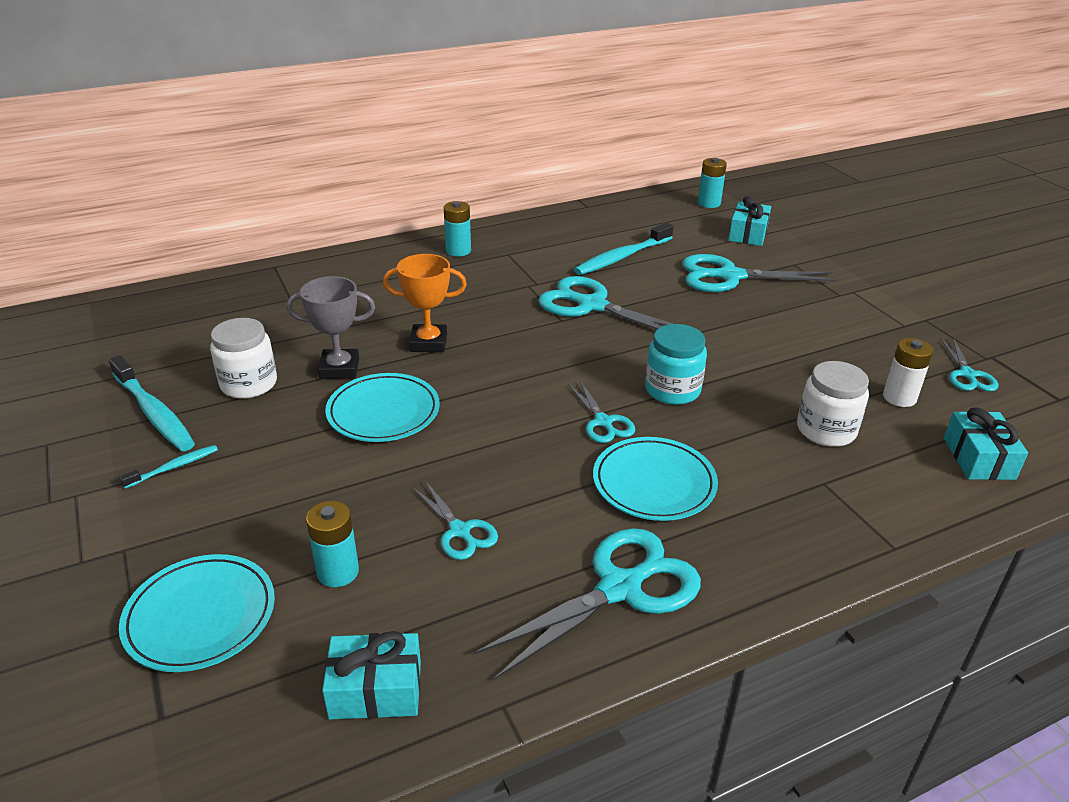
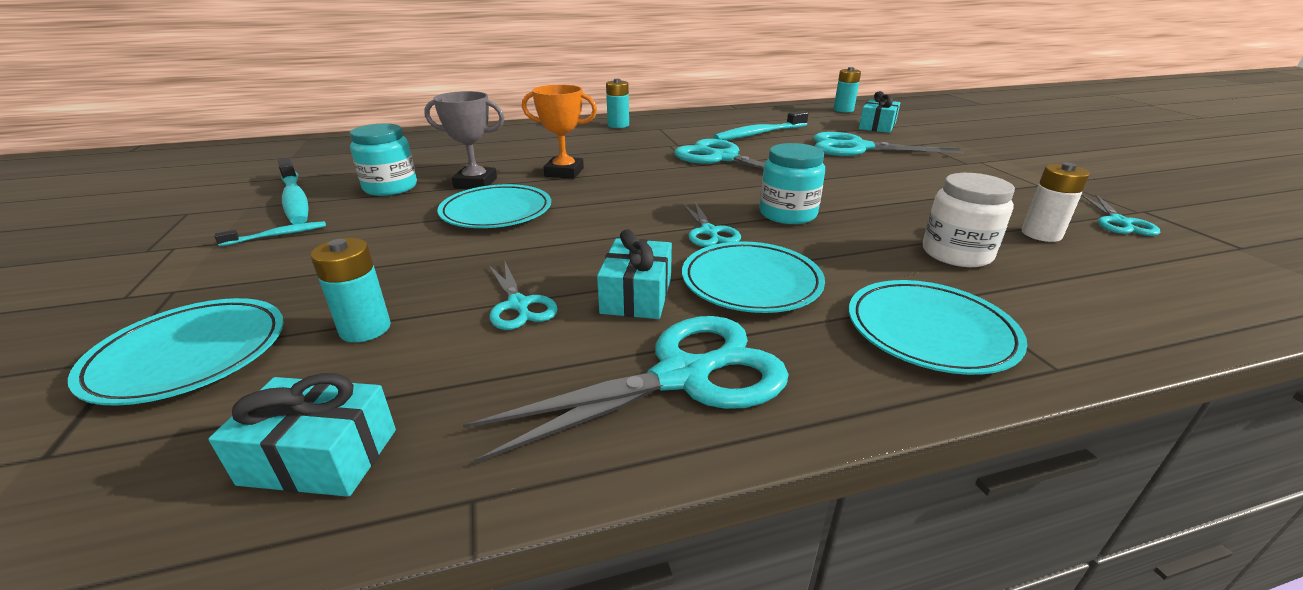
camera: 10 degrees right, 5 degrees down
(249, 384) = (390, 187): white jar -> turquoise jar
(803, 522) = (930, 331): none -> turquoise plate
(978, 458) = (1153, 290): turquoise gift -> turquoise gift (636, 295)

